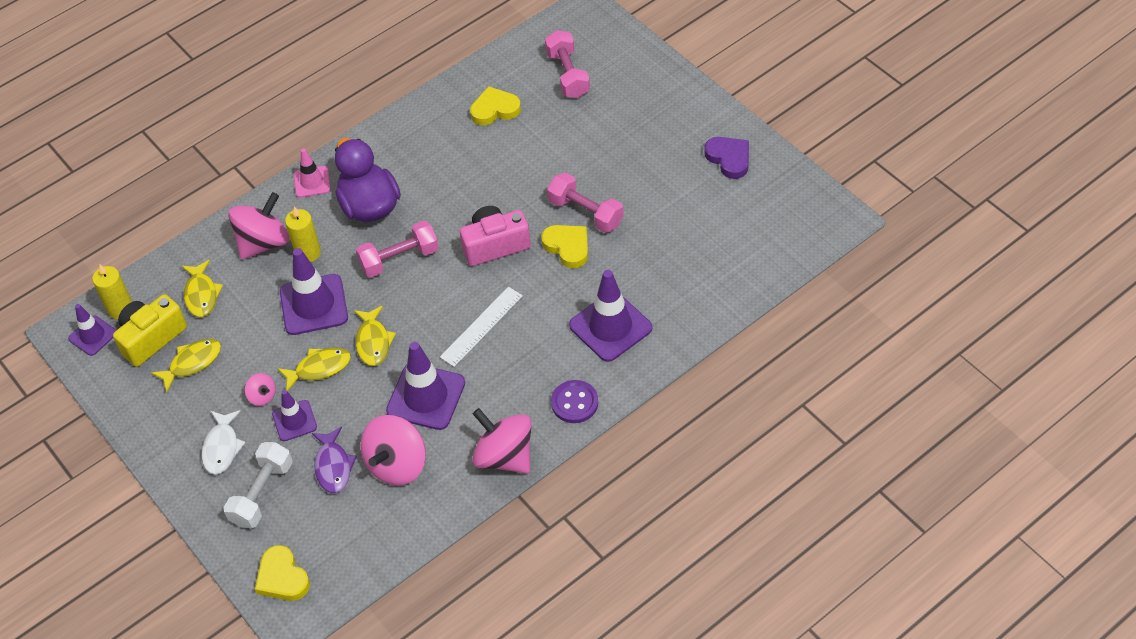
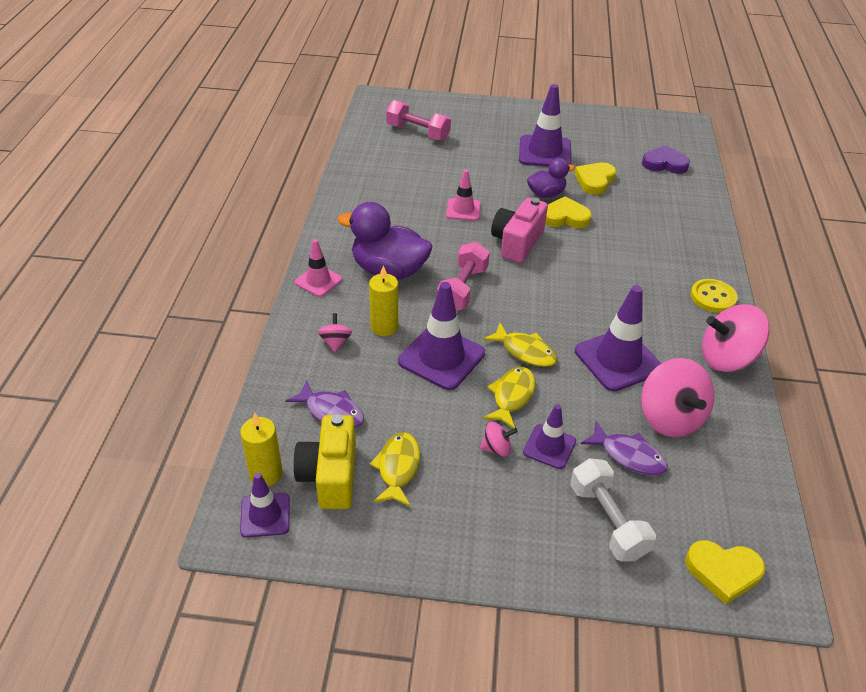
camera: 50 degrees left, 10 degrees down
(201, 294) = (331, 412): yellow fish -> purple fish
(222, 447) = (521, 513): white fish -> none
(264, 242) = (335, 342): pink spinning top -> pink spinning top, size x0.47
(481, 326) = (584, 293): white ruler -> none
(495, 109) = (396, 172): yellow heart -> yellow heart (595, 181)
(496, 184) = (463, 210): none -> pink traffic cone
(574, 403) = (713, 297): purple button -> yellow button
(585, 213) = (546, 194): pink dumbbell -> purple duck
(610, 327) = (661, 243): purple traffic cone -> purple traffic cone (545, 152)
(729, 158) = (583, 126): purple heart -> purple heart (664, 164)

